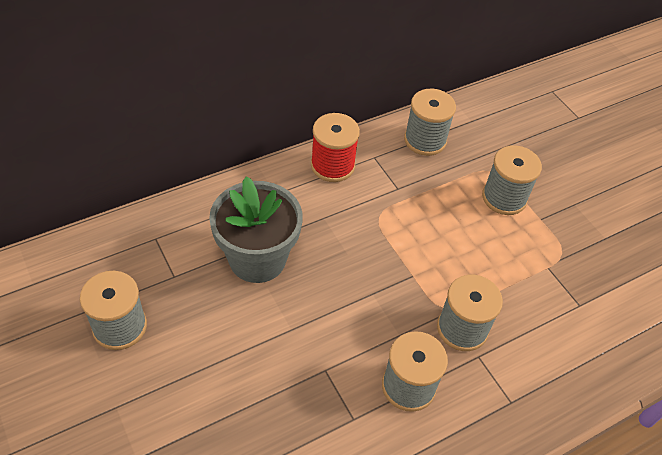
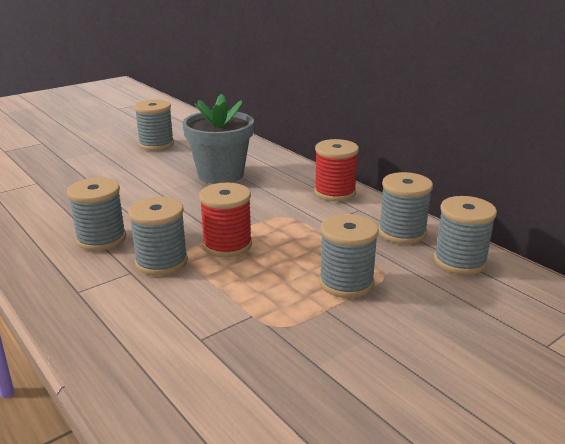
camera: 85 degrees right, 25 degrees down
(434, 271) = (227, 245): none -> red spool
(475, 121) = (460, 261): none -> grey spool

